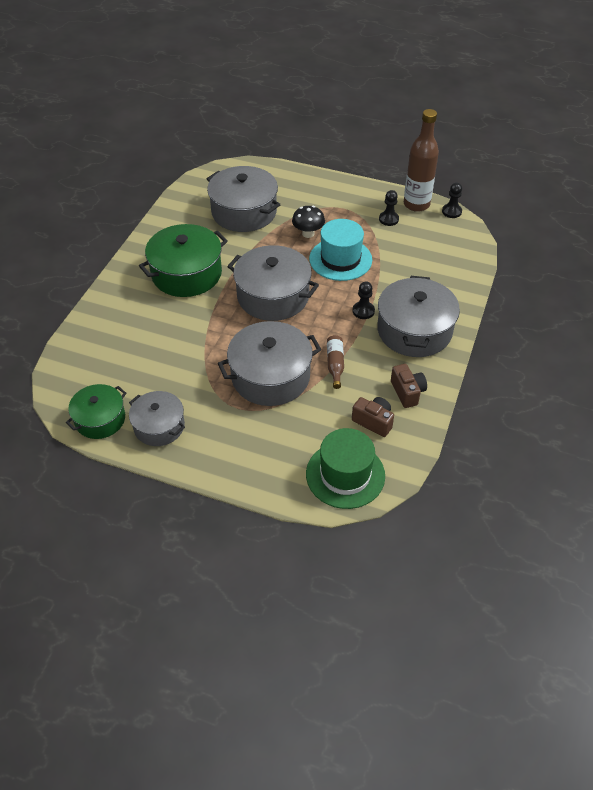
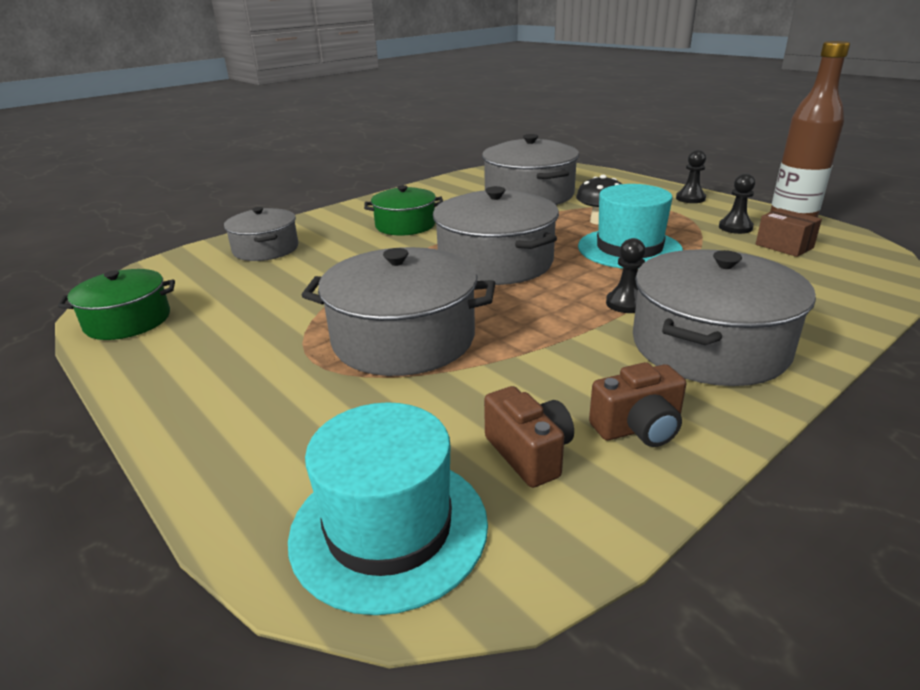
camera: 30 degrees right, 20 degrees down
(159, 426) = (182, 349): grey pot -> grey pot (266, 249)
(186, 273) = (405, 225): green pot -> green pot, size x0.61
(335, 364) = (523, 352): brown bottle -> none
(345, 474) = (389, 528): green hat -> turquoise hat
(407, 392) = (638, 428): brown camera -> brown camera turned 60 degrees clockwise
(420, 232) = (784, 246): none -> brown box
(451, 211) = (853, 236): black pawn -> black pawn (690, 198)

